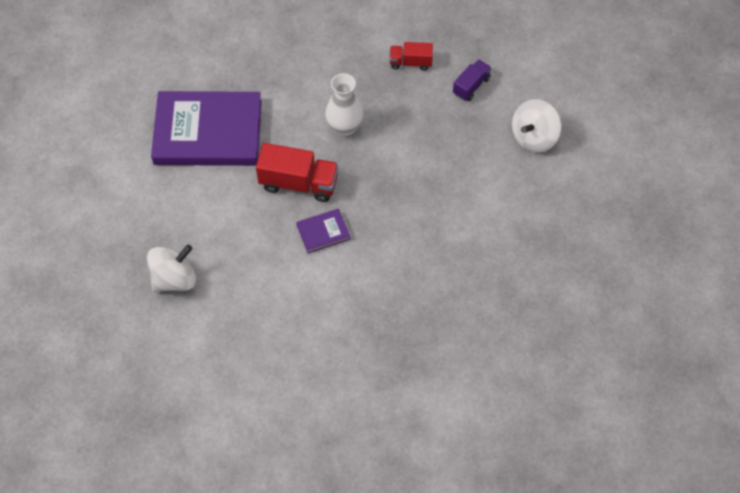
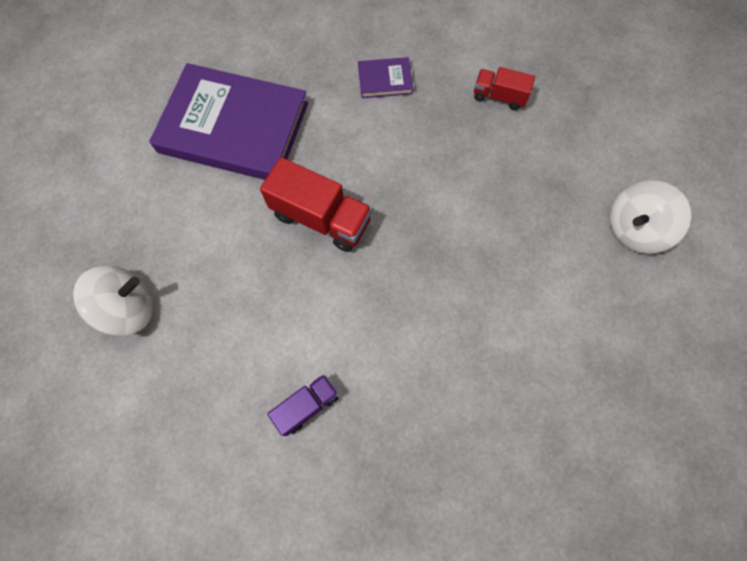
camera: 15 degrees right, 10 degrees up
(323, 232) = (332, 291): purple book -> purple book (385, 80)
(344, 127) = (397, 159): white vase -> none
(471, 86) = (567, 143): purple truck -> purple truck (307, 405)

